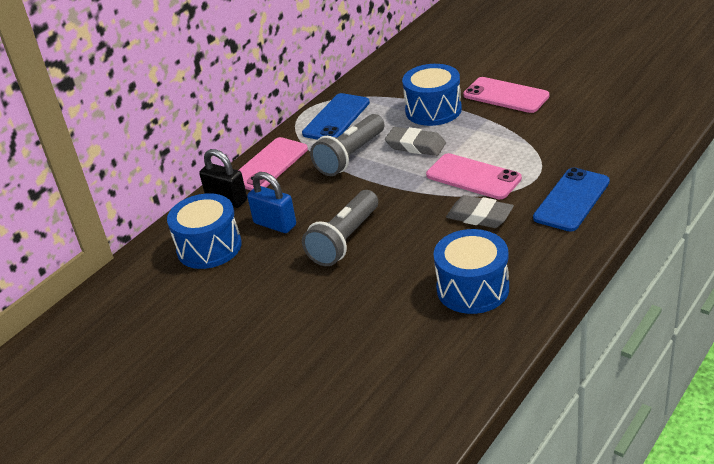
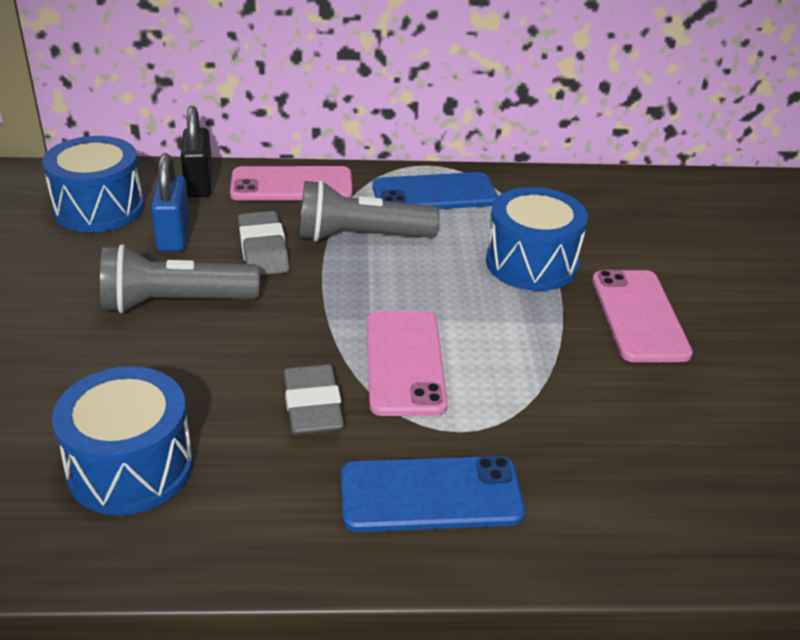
camera: 45 degrees right, 0 degrees up
(415, 145) = (433, 280): grey eraser -> grey eraser (263, 250)

